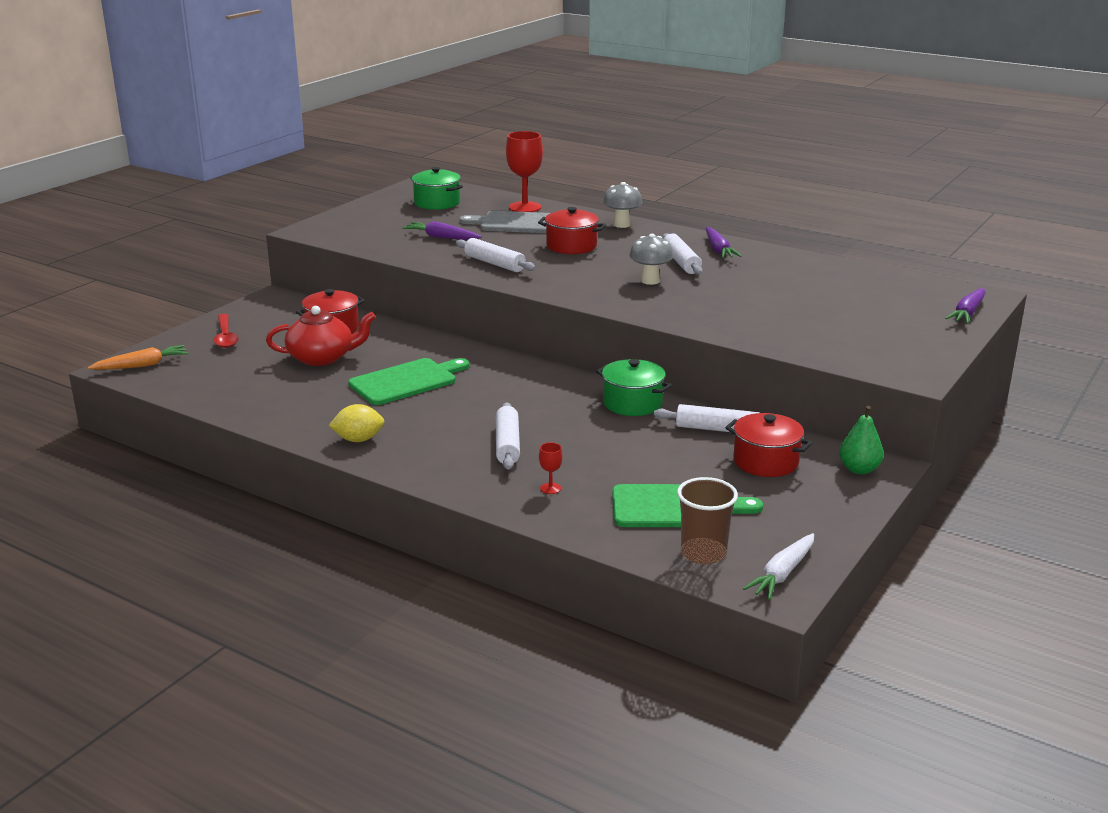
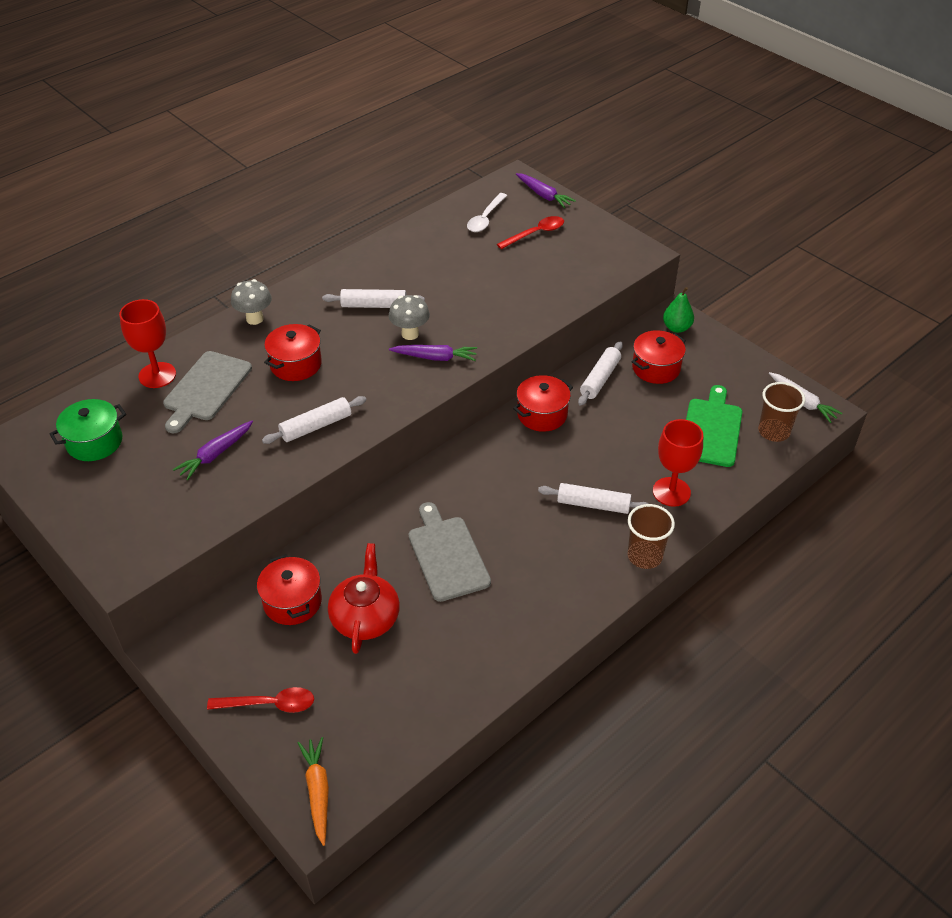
camera: 75 degrees left, 20 degrees up
(358, 439) = (558, 605): yellow lemon -> none
(406, 381) = (447, 555): green cutting board -> grey cutting board
(442, 480) = (644, 556): none -> brown cup
(550, 488) = (671, 492): red goblet -> red goblet, size x2.26
(632, 403) = (542, 414): green pot -> red pot
(718, 250) = (355, 277): purple carrot -> purple carrot (435, 357)
(883, 290) = (485, 218): none -> white spoon
(884, 316) = (535, 234): none -> red spoon

